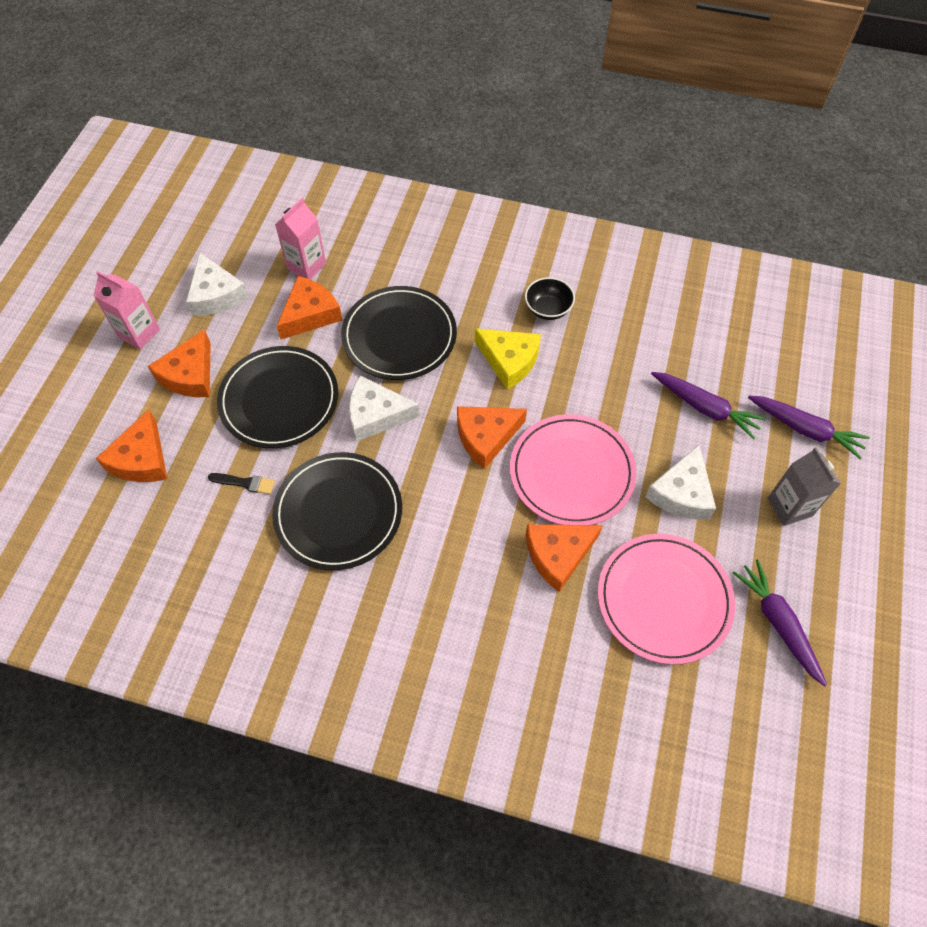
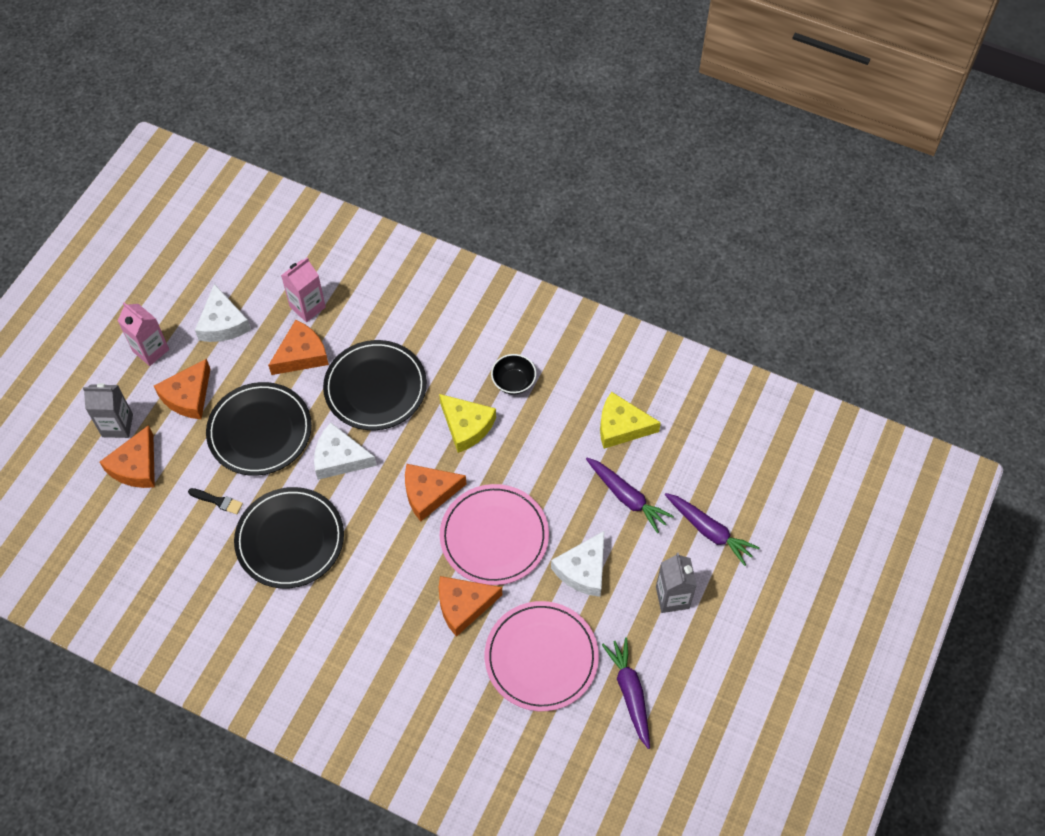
camera: 10 degrees right, 0 degrees up
(113, 418) = (117, 425): none -> grey carton
(676, 337) = (621, 426): none -> yellow cheese

